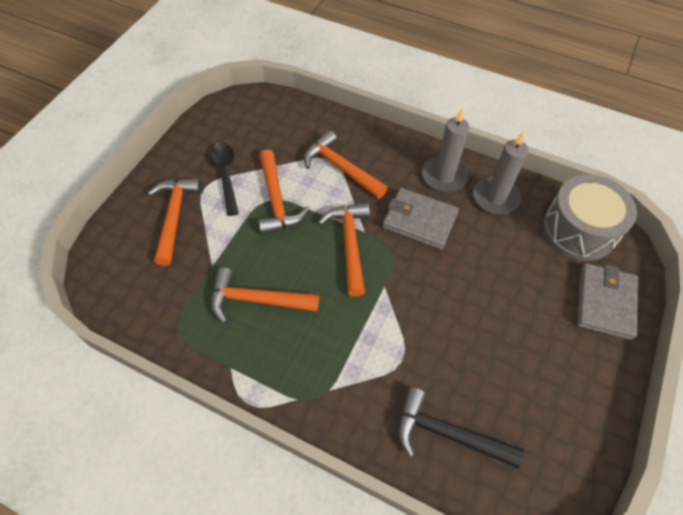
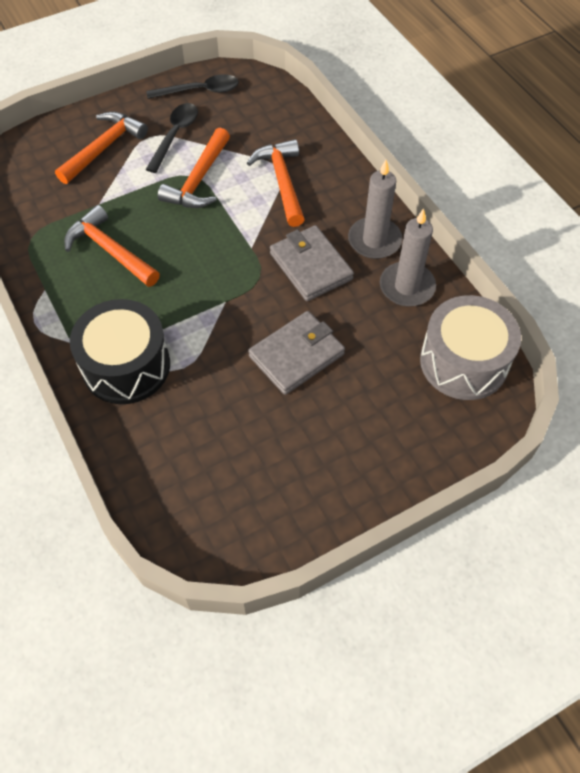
camera: 35 degrees right, 0 degrees up
(214, 129) = (200, 91): none -> black spoon
(349, 244) = (227, 250): orange hammer -> none
(357, 389) = (126, 366): none -> black drum
(447, 434) = (166, 445): black hammer -> none
(605, 303) = (420, 437): grey wallet -> grey wallet (296, 355)

